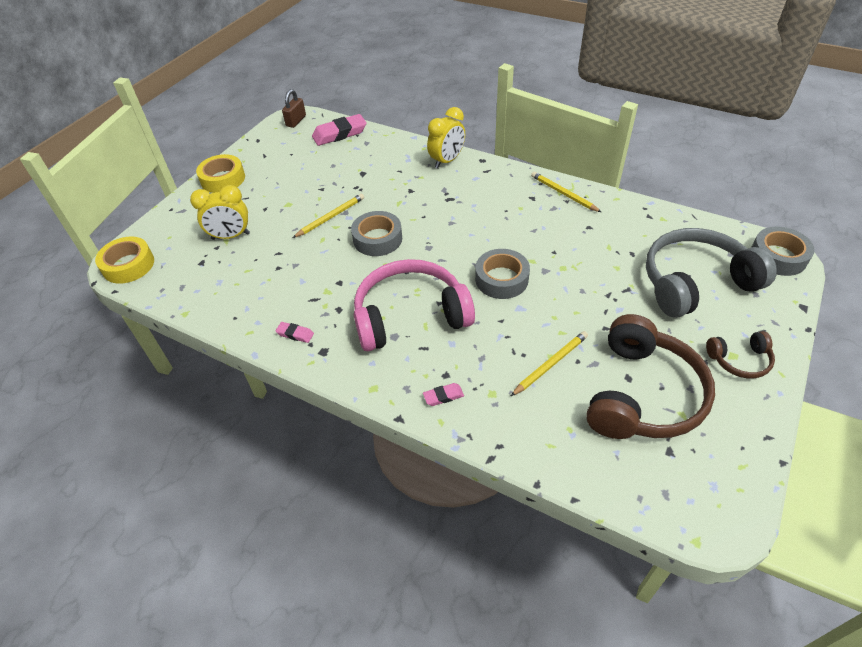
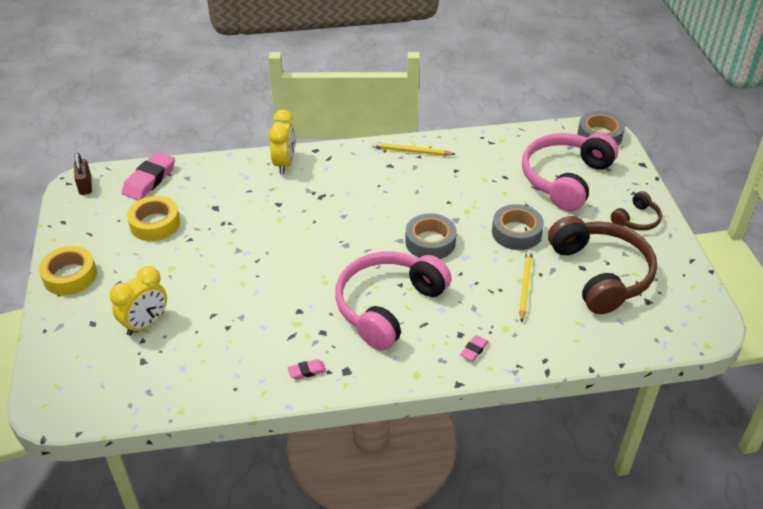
camera: 40 degrees left, 5 degrees down
(128, 265) = (63, 403): yellow tape -> yellow tape (155, 224)
(330, 217) = (228, 260): yellow pencil -> none
(377, 239) = (294, 259): grey tape -> grey tape (516, 232)
(695, 283) = (565, 179): grey headphones -> pink headphones

